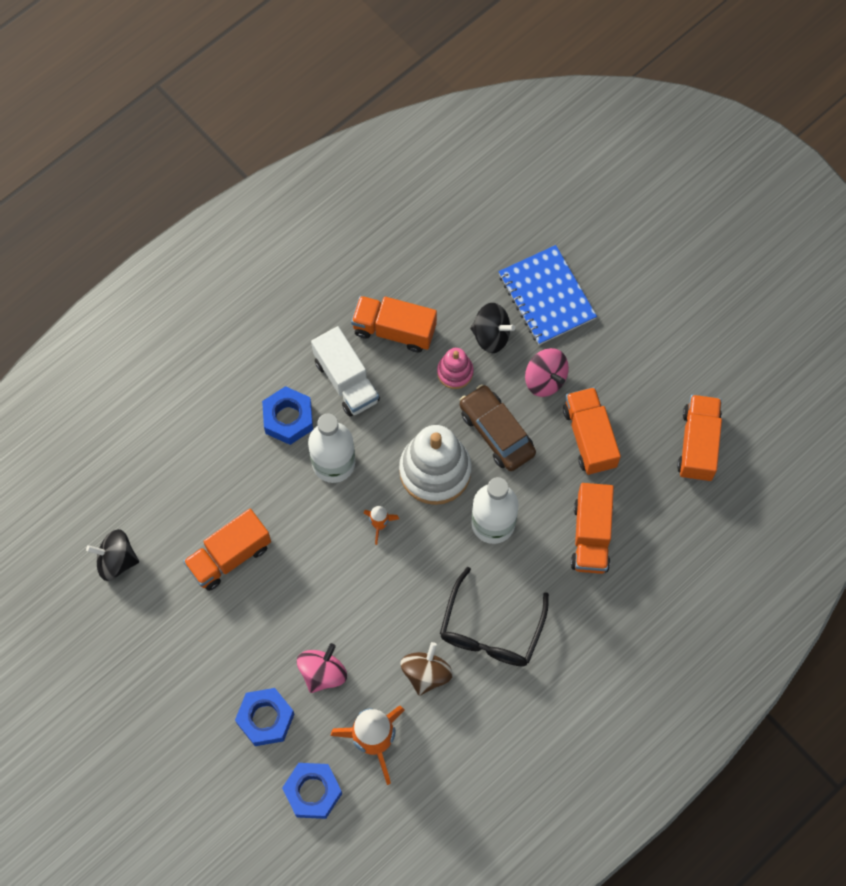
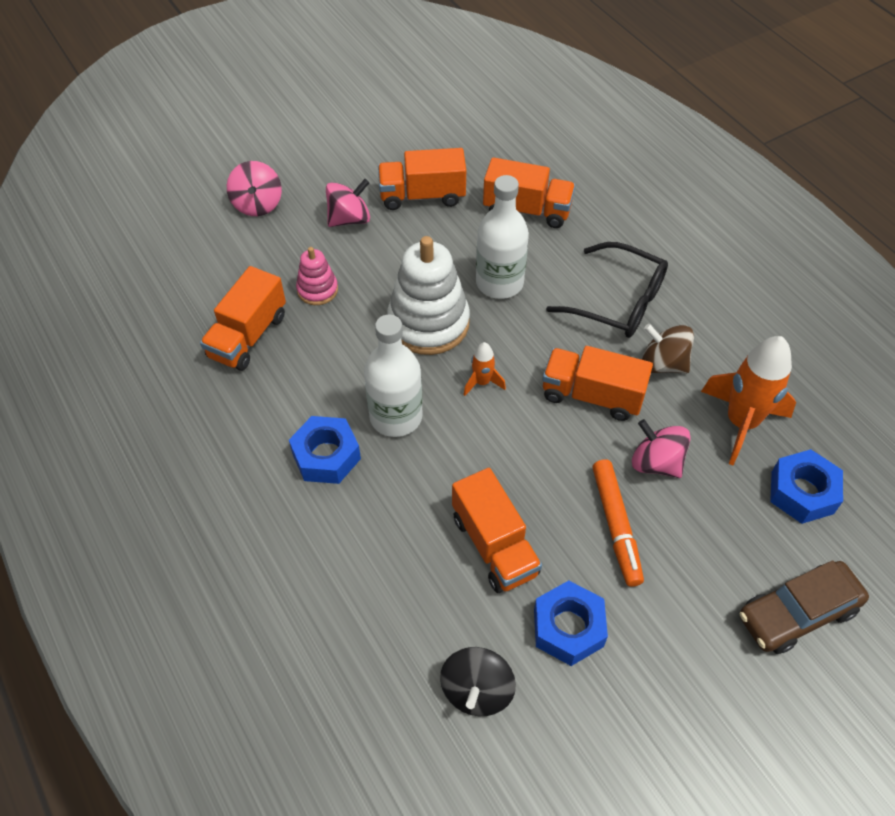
camera: 80 degrees left, 15 degrees down
(259, 645) = (615, 526): none -> orange marker
(265, 719) = (711, 531): blue nut -> blue nut (568, 628)
(346, 381) = (295, 390): white truck -> none
(491, 335) = (285, 254): black spinning top -> none
(496, 432) = (397, 265): brown car -> brown car (797, 613)
(547, 296) = (257, 204): blue notebook -> pink spinning top
(698, 444) = (449, 124): orange truck -> orange truck (592, 395)

